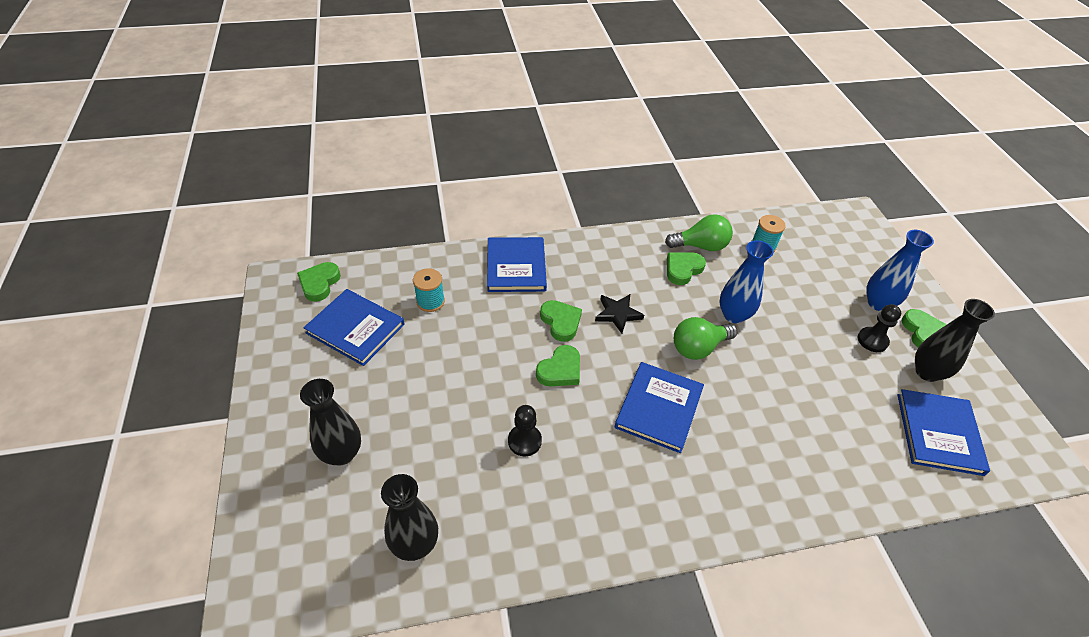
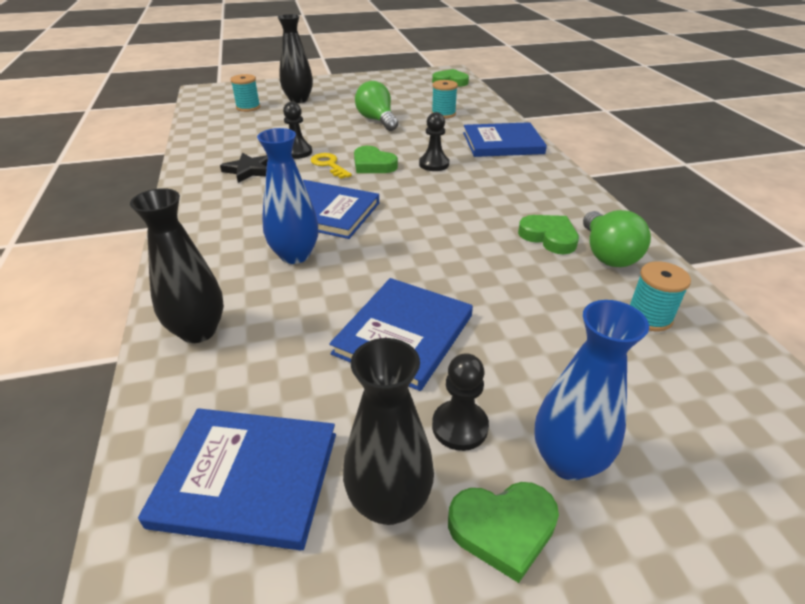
camera: 90 degrees right, 10 degrees down
(355, 329) = (408, 94): blue book -> blue book (403, 334)
(357, 519) = (248, 107): none -> turquoise spool
(415, 544) = (223, 123): black vase -> black vase (198, 331)
(559, 408) = (329, 165): none -> yellow key
(561, 322) = (434, 164): green heart -> black pawn
(618, 314) = (453, 193): black star -> black star (249, 170)
(698, 348) = (412, 241): green light bulb -> green light bulb (377, 120)
(733, 315) = (476, 272): blue vase -> blue vase (295, 255)

